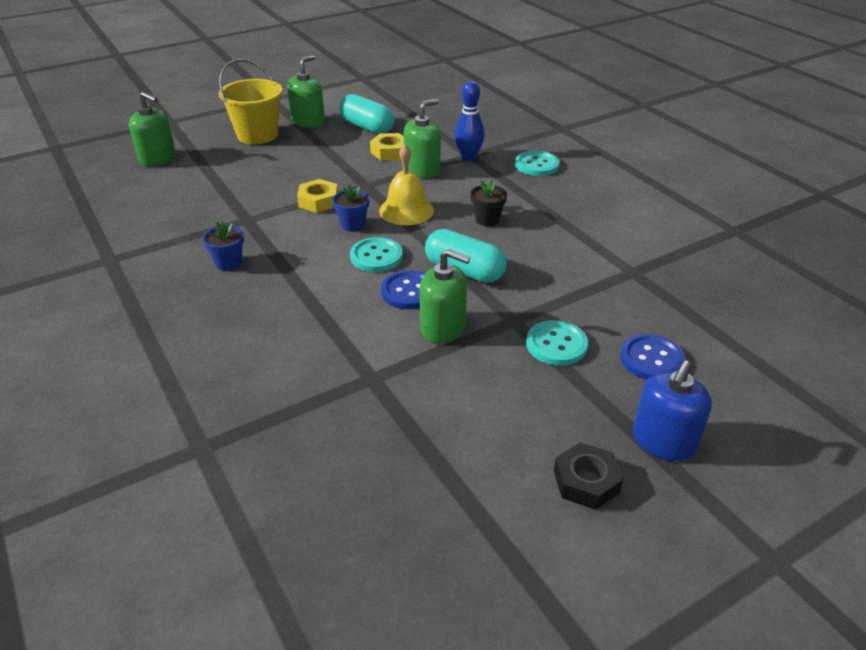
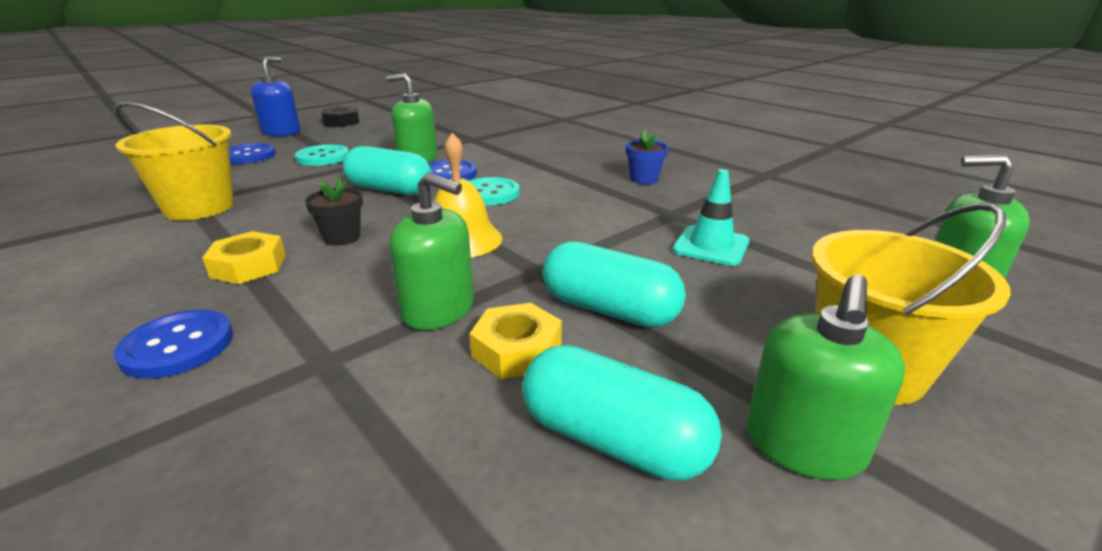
camera: 170 degrees right, 10 degrees down
(252, 191) = (711, 246): none -> turquoise traffic cone
(318, 201) = (598, 241): yellow nut -> yellow nut (249, 266)
(340, 163) = (609, 309): none -> turquoise capsule
(353, 225) = (531, 218): blue flower pot -> none
(422, 170) = (438, 310): green soap dispenser -> green soap dispenser turned 105 degrees counterclockwise
(468, 157) = (330, 353): blue bowling pin -> none
(536, 165) = (178, 346): turquoise button -> blue button
(618, 262) = (199, 207): none -> yellow bucket

